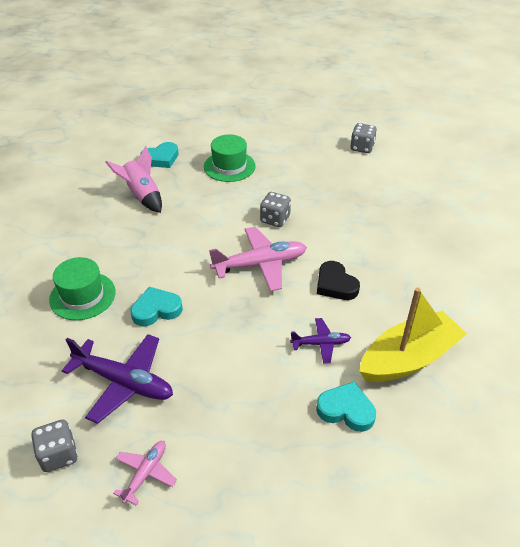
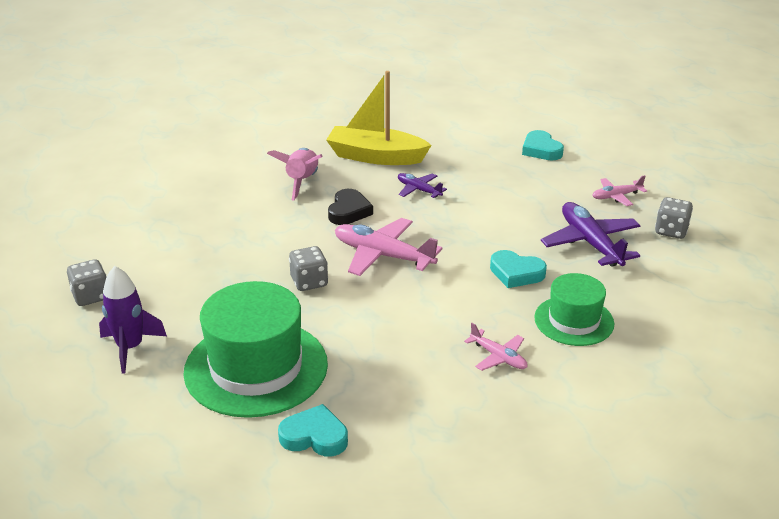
camera: 135 degrees left, 10 degrees down
(110, 242) = (498, 357): none -> pink plane
(142, 196) = (404, 393): pink rocket -> pink rocket (302, 181)
(229, 166) = (256, 368): green hat -> green hat, size x1.71
(298, 142) = (130, 348): none -> purple rocket
(346, 410) = (454, 159): turquoise heart -> turquoise heart (541, 150)

